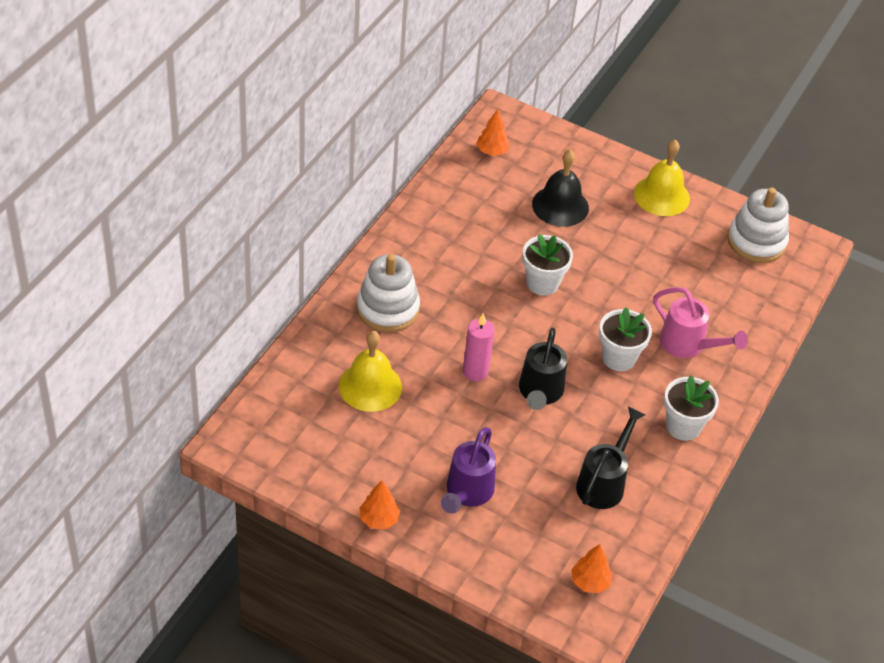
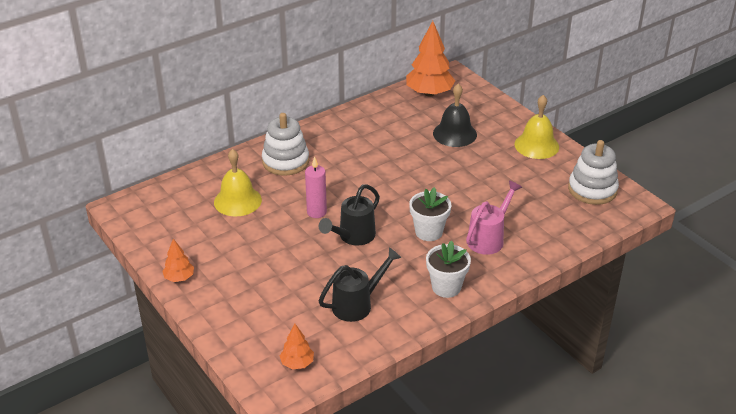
camera: 30 degrees right, 10 degrees down
(467, 493) = (252, 281): purple watering can -> none
(492, 151) = (429, 93): orange tree -> orange tree, size x1.95
(542, 283) = (406, 174): white flower pot -> none
(688, 345) = (489, 238): pink watering can -> pink watering can turned 120 degrees counterclockwise

